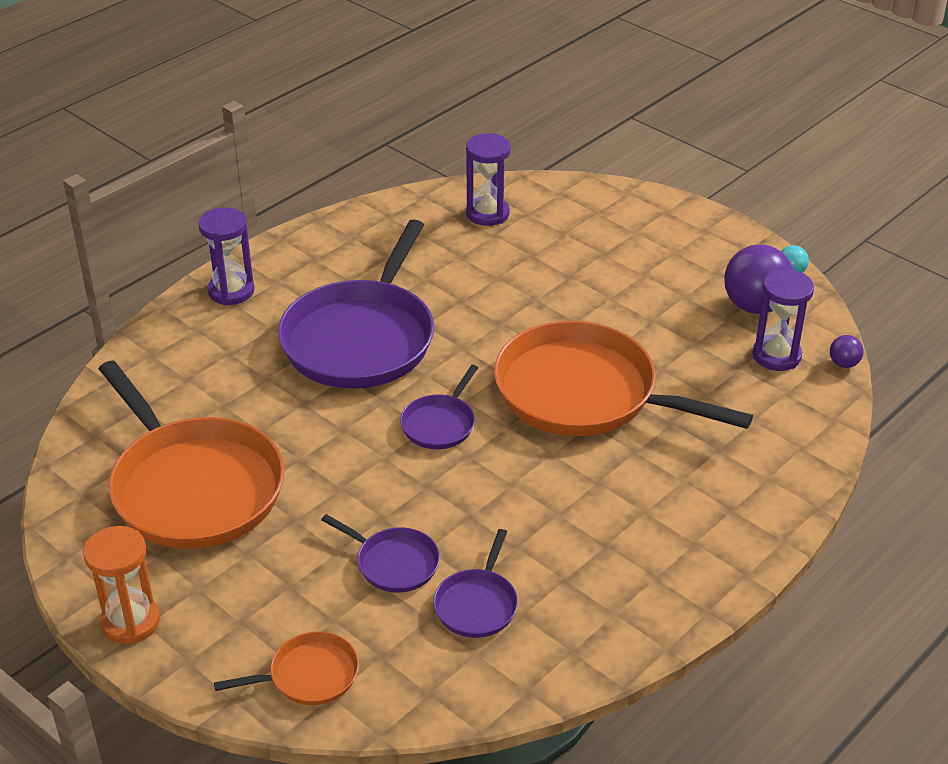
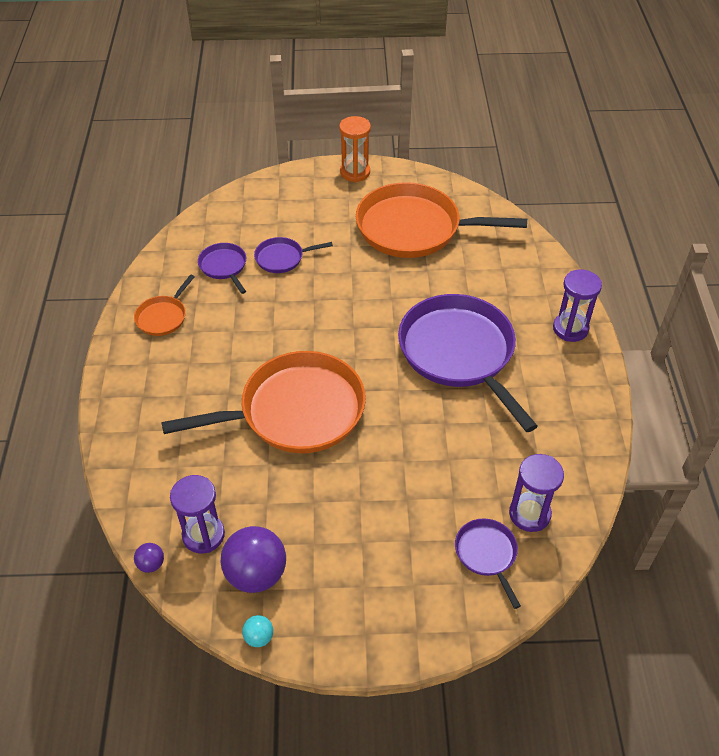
camera: 135 degrees right, 10 degrees up
(309, 675) = (260, 200): orange pan -> orange pan (163, 317)
(440, 424) = (349, 335): purple pan -> purple pan (487, 554)

